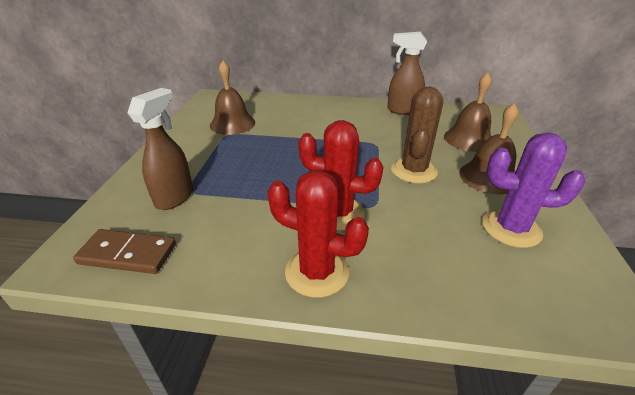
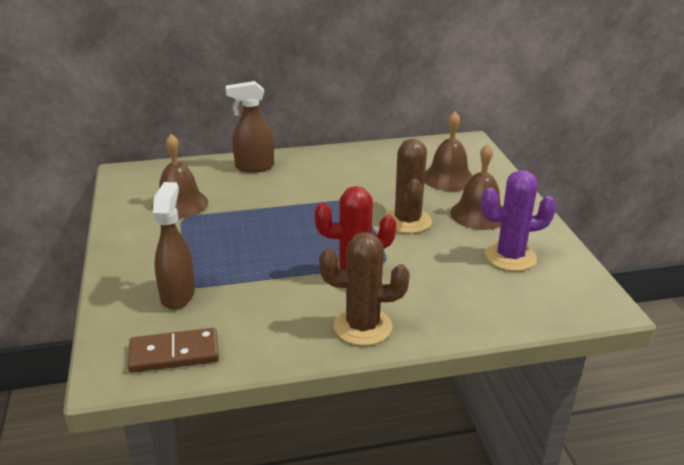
camera: 20 degrees left, 5 degrees down
(317, 272) = (362, 327): red cactus -> brown cactus
(402, 111) = (368, 156): brown spray bottle -> brown spray bottle (254, 167)

